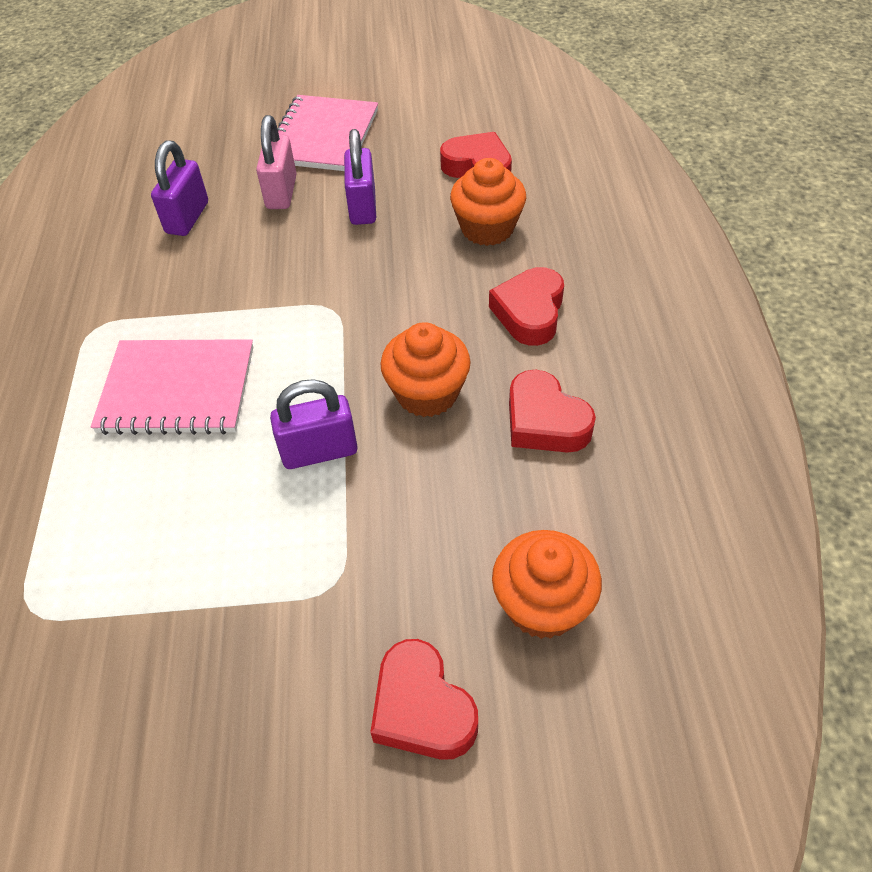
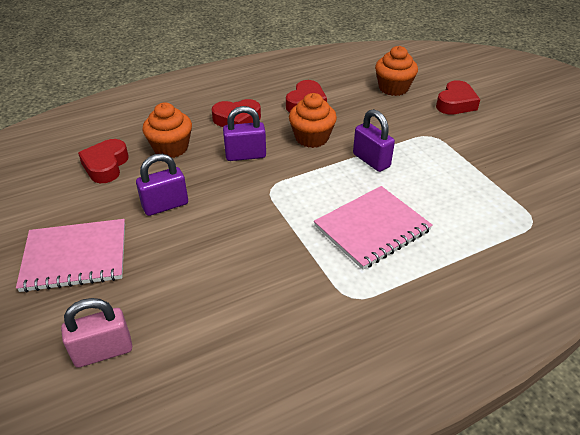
camera: 115 degrees left, 10 degrees down
(177, 389) = (372, 228): pink notebook -> pink notebook turned 75 degrees clockwise
(187, 218) = (210, 300): purple padlock -> purple padlock (245, 155)
(281, 192) = (160, 254): pink padlock -> pink padlock (103, 351)

